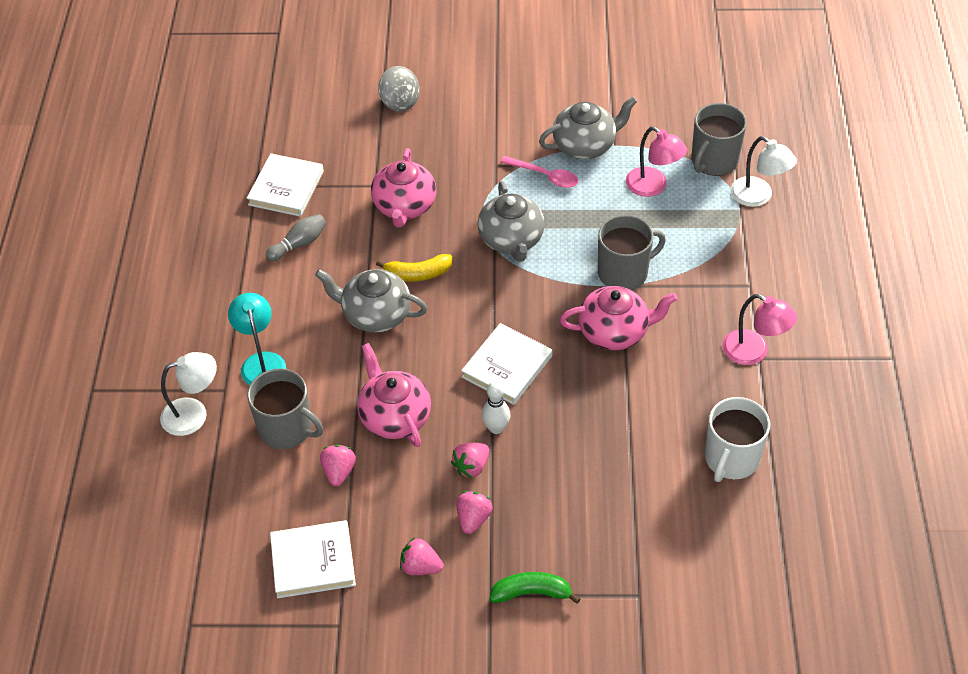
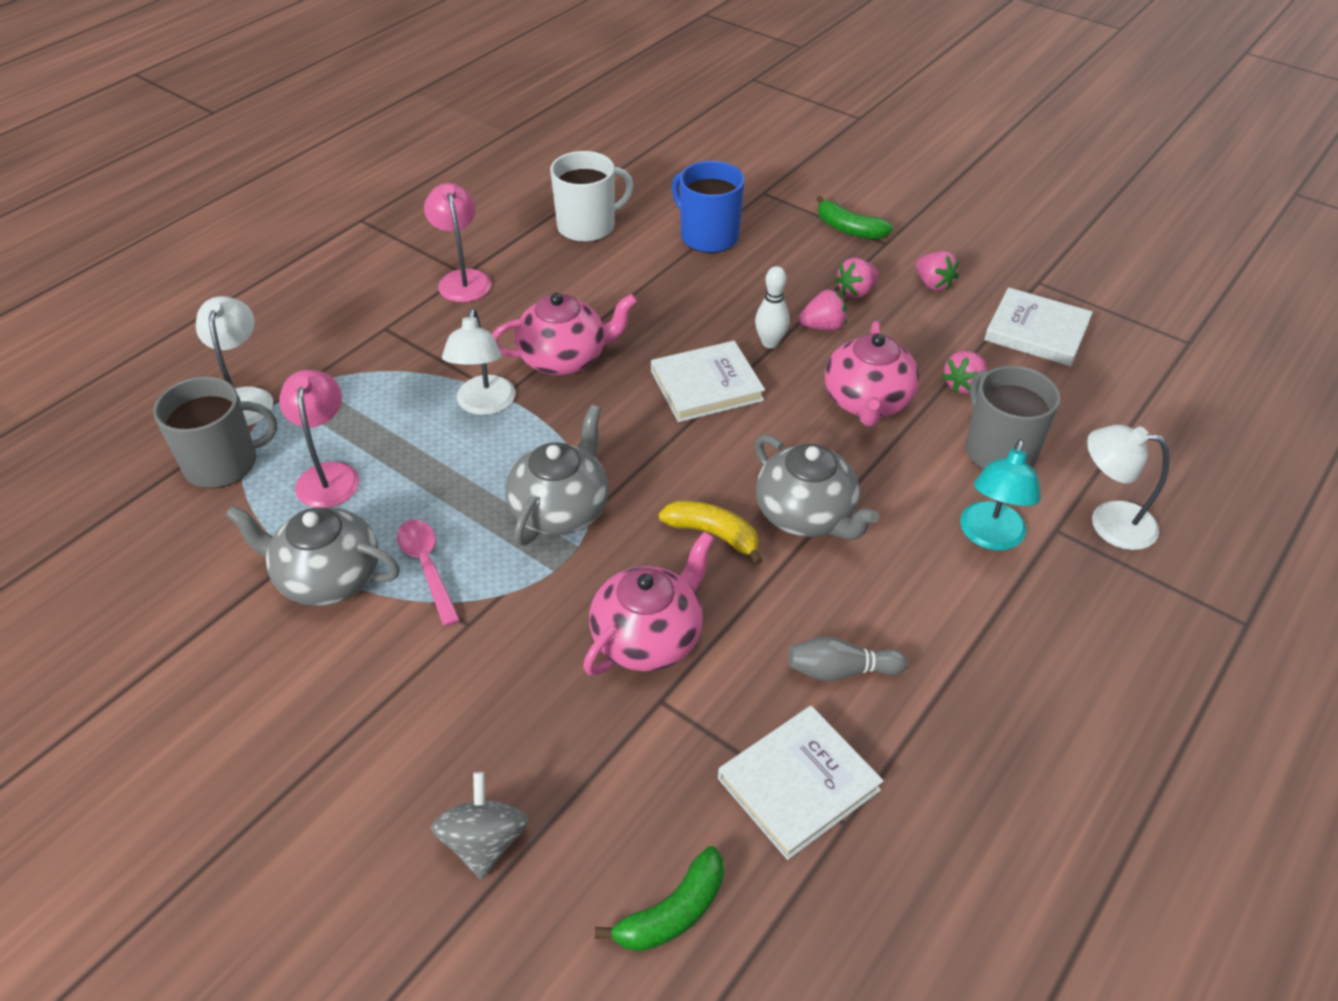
camera: 145 degrees left, 5 degrees down
(305, 122) = (672, 912): none -> green banana
(614, 332) = (564, 359): pink teapot -> pink teapot turned 135 degrees clockwise
(624, 272) = (484, 405): grey mug -> white lamp
(632, 508) = (708, 236): none -> blue mug

